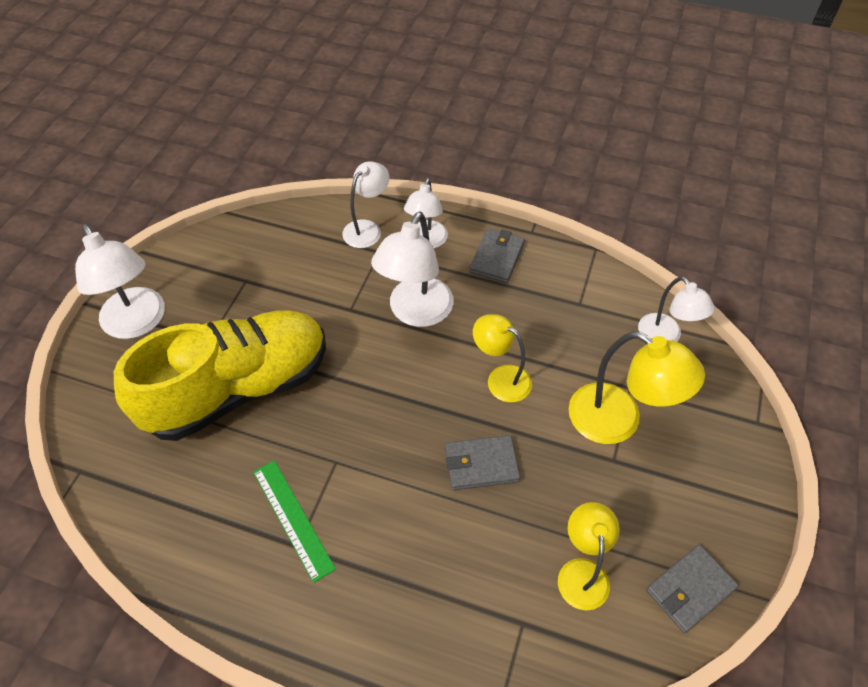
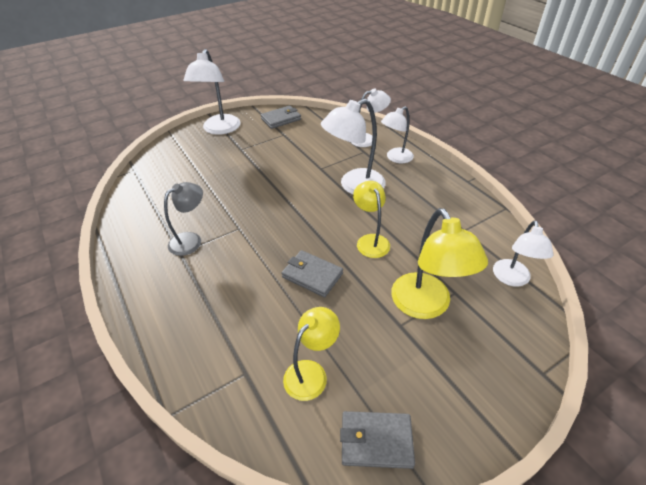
camera: 40 degrees right, 10 degrees down
(238, 389) = (230, 174): yellow shoe -> none
(293, 519) = (191, 240): green ruler -> grey lamp
(497, 258) = (431, 183): grey wallet -> grey wallet (281, 119)

